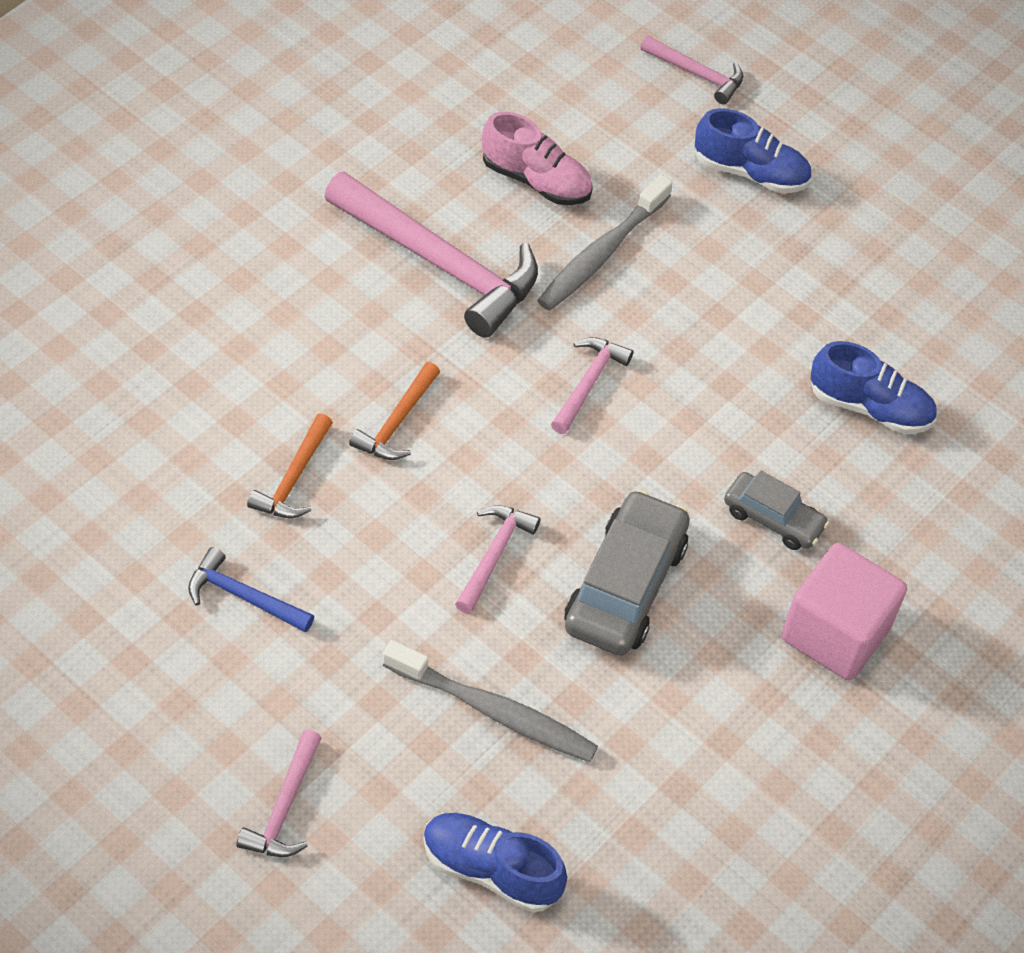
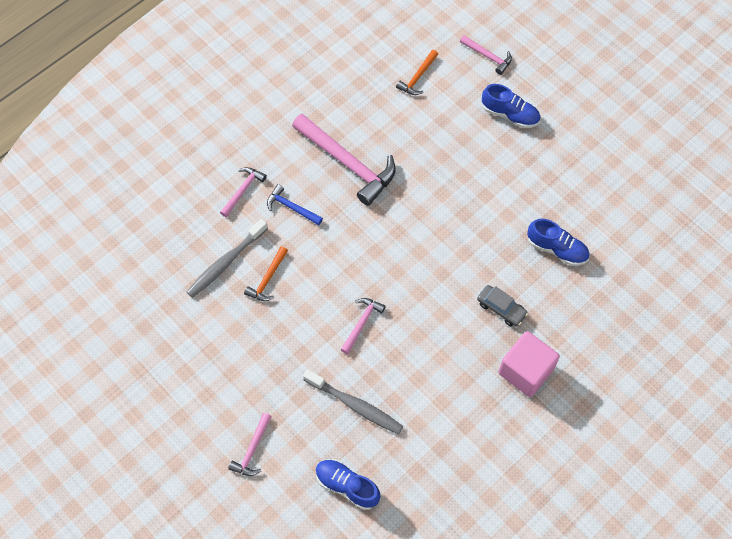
camera: 10 degrees right, 10 degrees up
(243, 597) = (240, 341): blue hammer -> blue hammer (291, 207)
(397, 422) = (320, 250): orange hammer -> orange hammer (418, 77)
(536, 181) = (399, 117): pink shoe -> none
(588, 383) = (416, 231): pink hammer -> pink hammer (243, 190)
(602, 253) = (429, 159): grey toothbrush -> grey toothbrush (226, 262)
(625, 586) = (424, 342): grey car -> none

